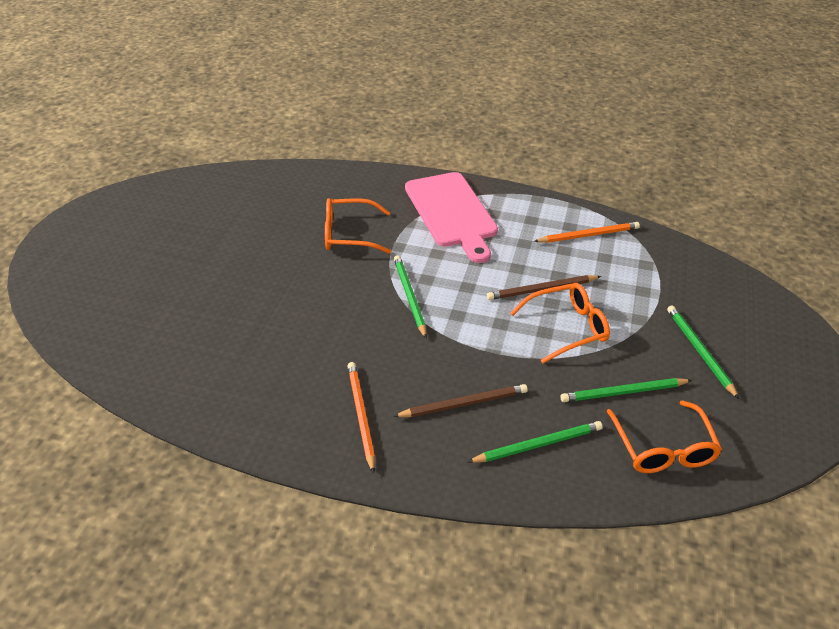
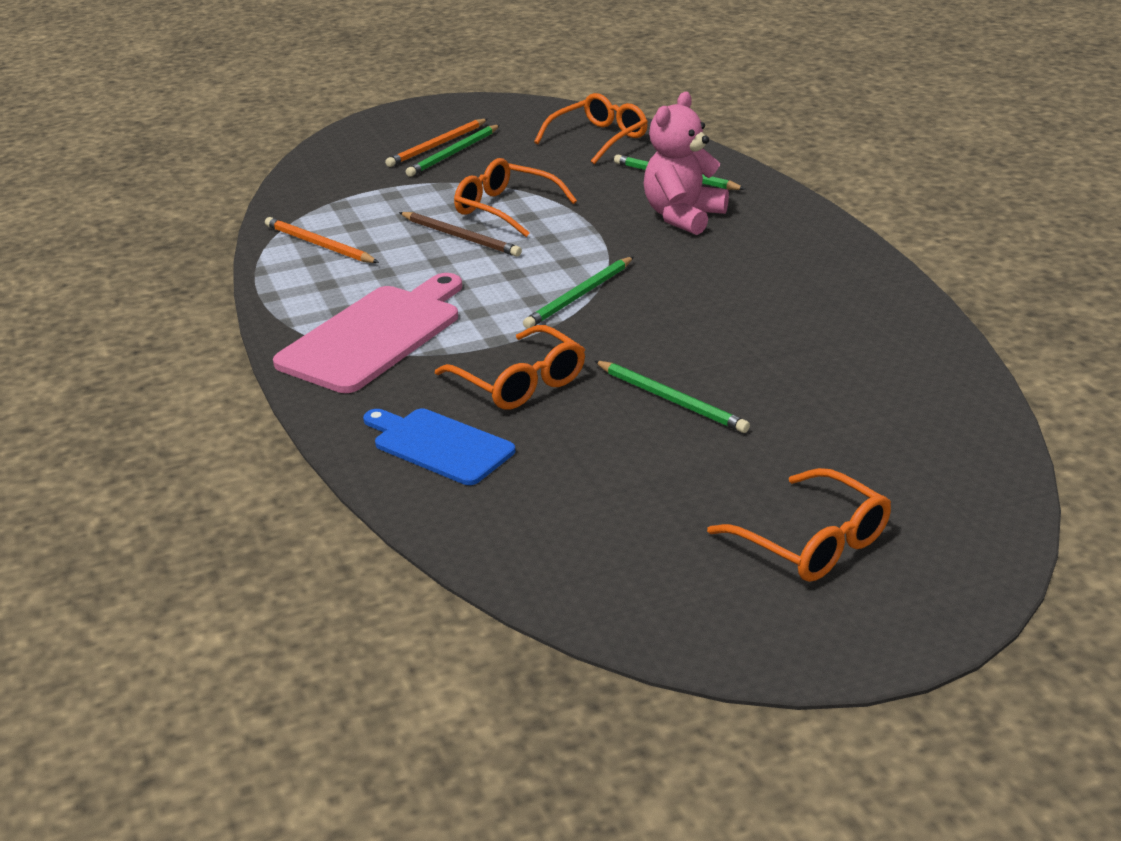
camera: 125 degrees left, 10 degrees down
(126, 248) = (811, 542): none -> orange glasses
(330, 192) = (439, 445): none -> blue cutting board
(361, 415) = (777, 251): orange pencil -> orange pencil (437, 145)
(464, 404) = (683, 217): brown pencil -> pink teddy bear
(623, 392) = (558, 166): green pencil -> green pencil (671, 400)

